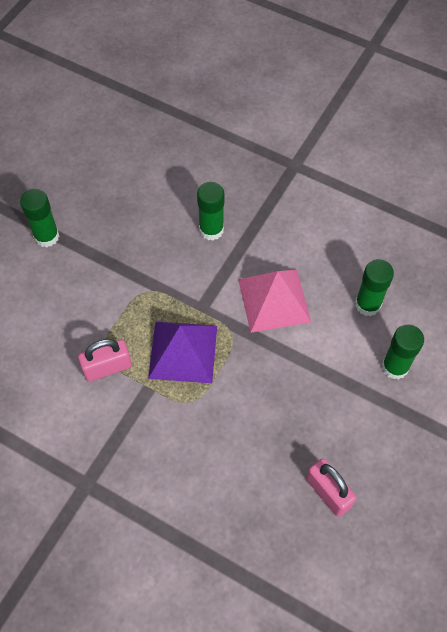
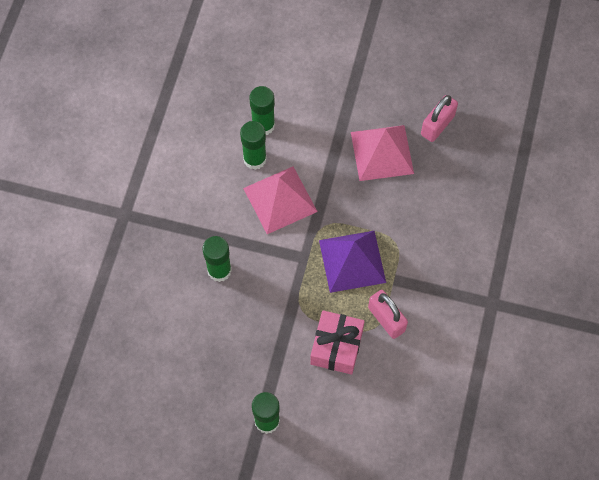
camera: 105 degrees left, 5 degrees up
(95, 313) = (336, 347): none -> pink gift
(306, 418) = (382, 152): none -> pink pyramid
(395, 367) = (316, 96): green glue stick -> green glue stick (255, 159)

